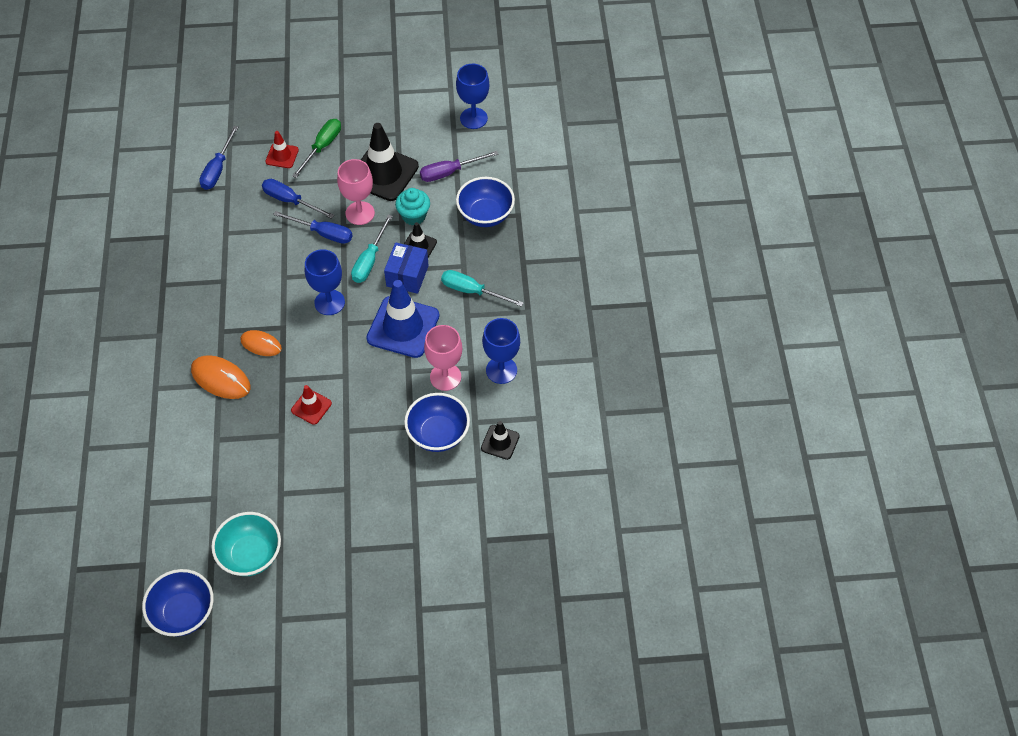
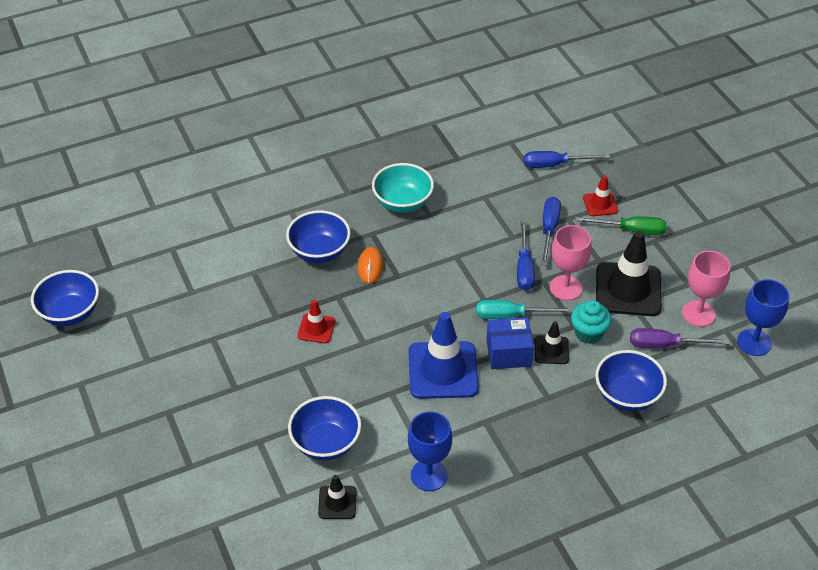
camera: 70 degrees right, 10 degrees down
(221, 379) = (319, 252): orange mouse -> blue bowl
(251, 554) = (141, 339): turquoise bowl -> turquoise bowl (403, 203)
(329, 302) = (443, 301): blue goblet -> none
(445, 377) = (398, 427): pink goblet -> pink goblet (698, 313)
(449, 172) = (665, 345): purple screwdriver -> purple screwdriver turned 45 degrees counterclockwise
(472, 291) = (518, 416): turquoise screwdriver -> none

